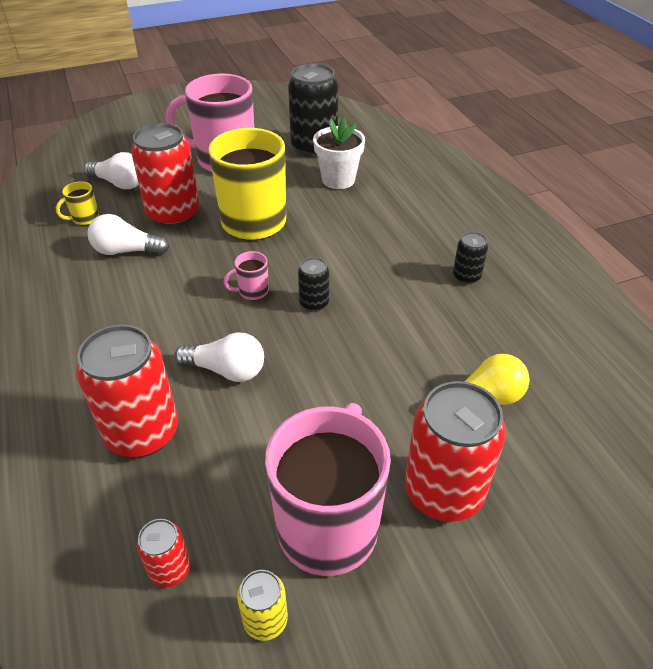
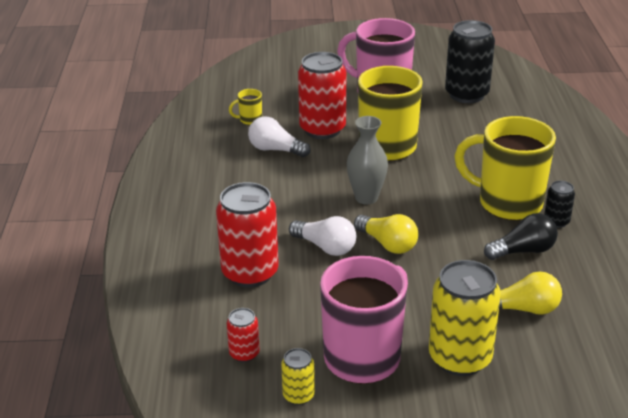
camera: 20 degrees right, 10 degrees down
(119, 183) = (285, 97): white light bulb -> none
(252, 291) = (366, 198): pink mug -> grey vase
(298, 348) = (388, 244): none -> yellow light bulb
(314, 303) = (414, 215): black can -> none
(338, 180) = (477, 125): white flower pot -> none
(407, 265) = (507, 203): none -> yellow mug
(443, 492) = (460, 358): red can -> yellow can
(449, 321) = (523, 251): none -> black light bulb

